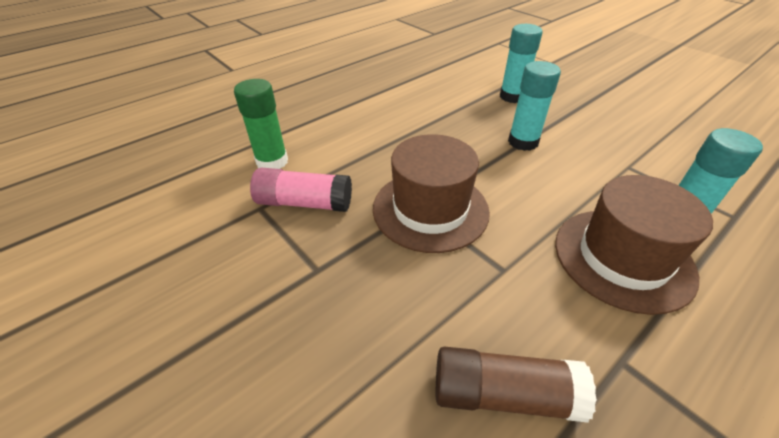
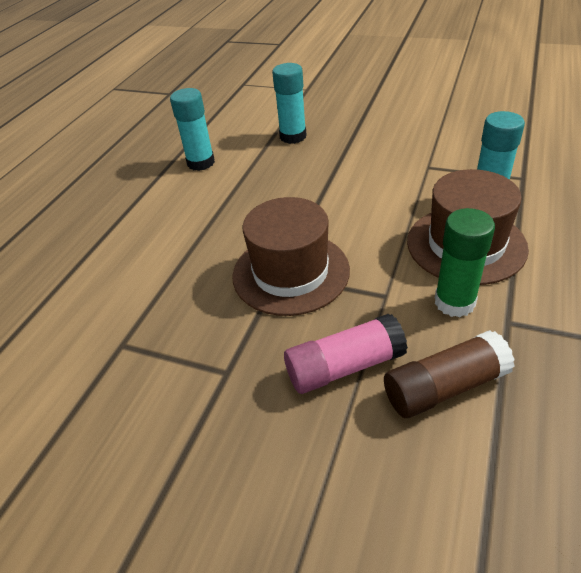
camera: 25 degrees left, 0 degrees up
(272, 162) = (96, 294): green glue stick -> green glue stick (454, 302)
(304, 203) = (165, 319): pink glue stick -> pink glue stick (344, 366)
(523, 142) = (330, 177): turquoise glue stick -> turquoise glue stick (201, 163)

